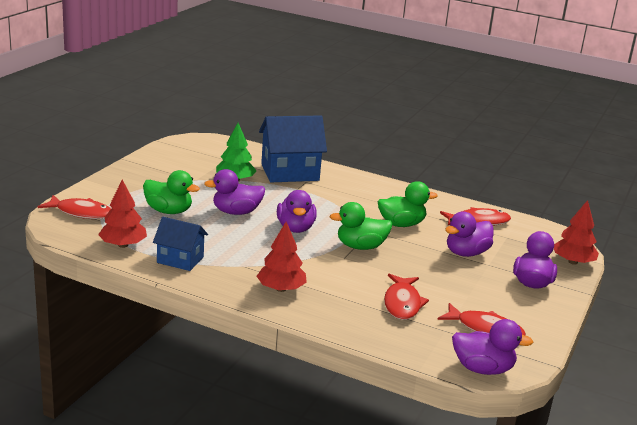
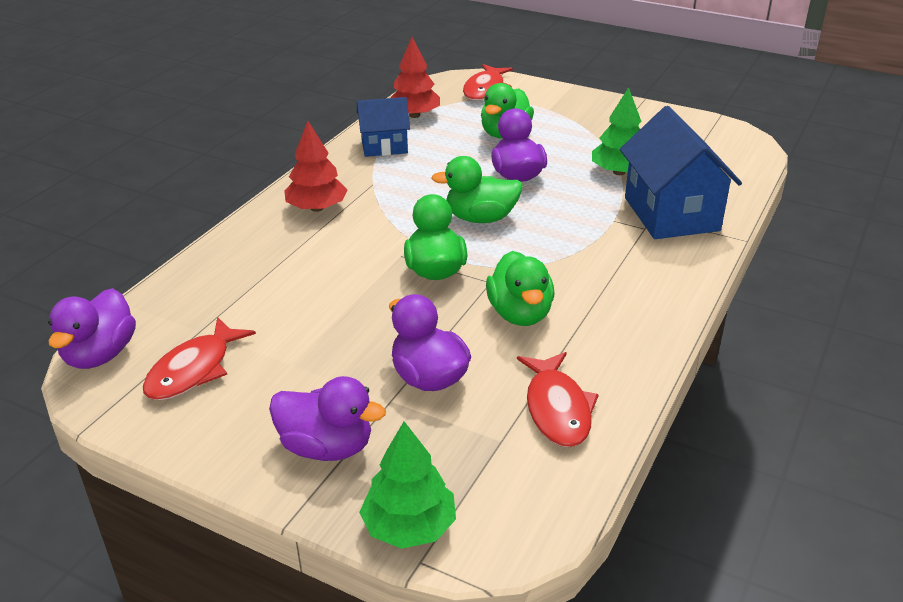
camera: 95 degrees right, 10 degrees up
(180, 260) = (384, 146): blue house -> blue house turned 60 degrees clockwise
(295, 228) = (480, 218): purple duck -> green duck
(402, 303) = (273, 298): red fish -> none
(573, 262) = (409, 527): red tree -> green tree

